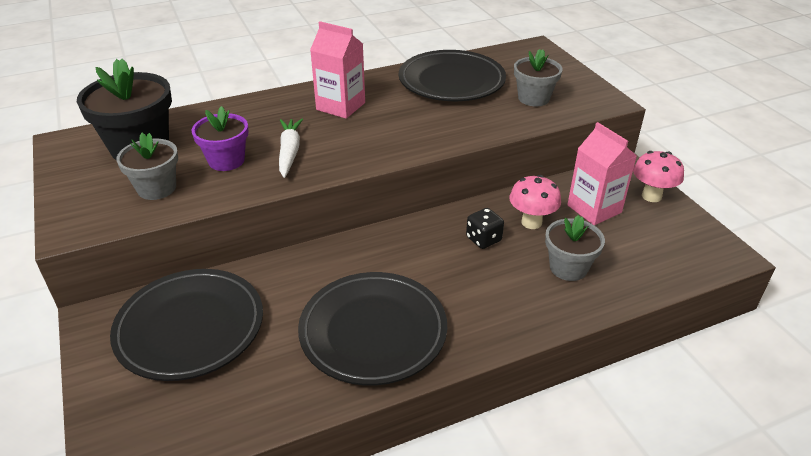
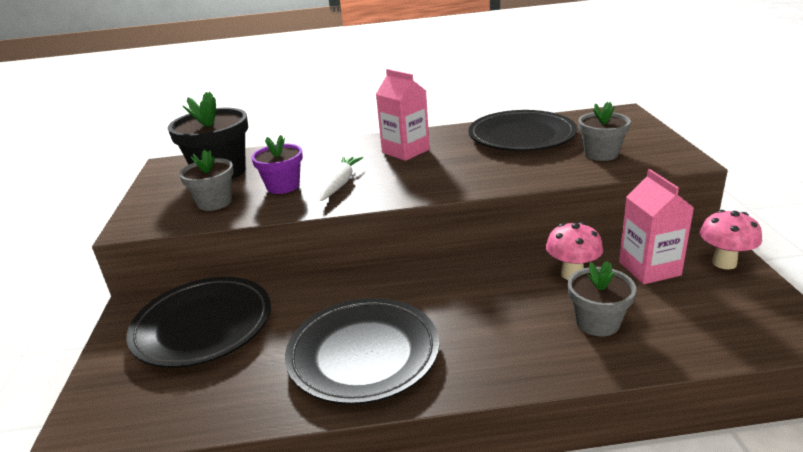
camera: 20 degrees right, 10 degrees down
(483, 239) = (513, 284): black dice -> none

